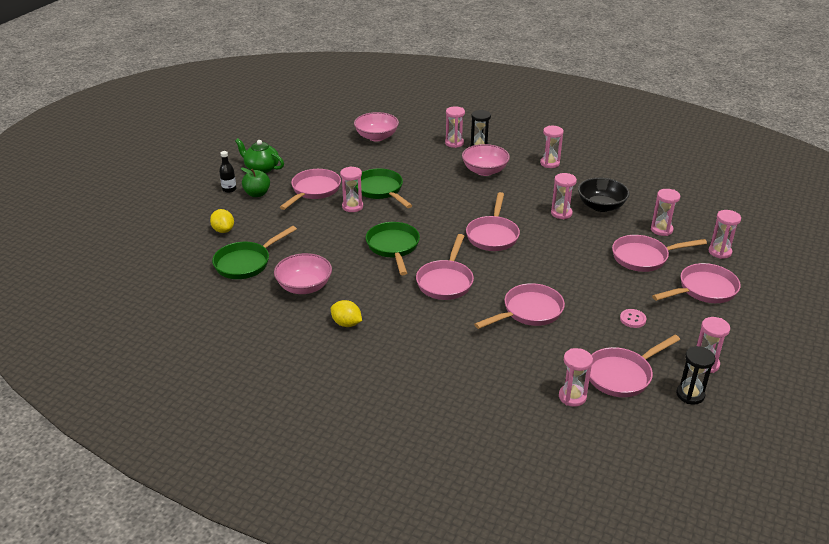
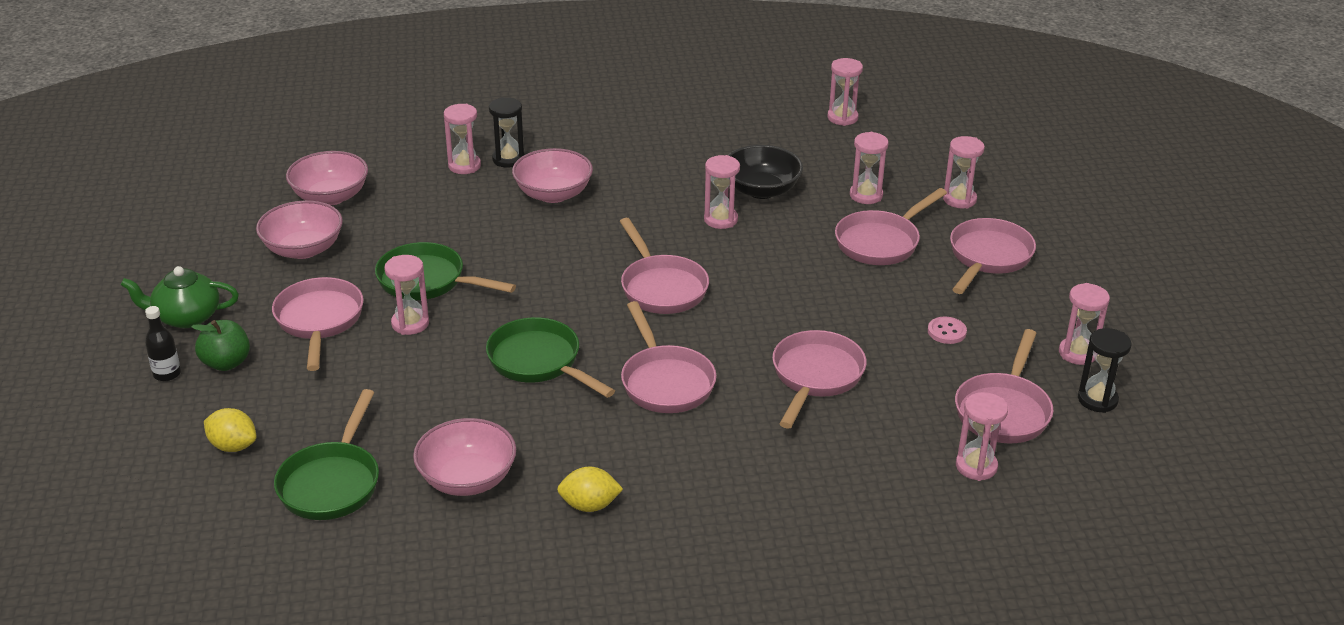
camera: 35 degrees left, 0 degrees up
(340, 156) = (303, 249): none -> pink bowl
(549, 163) = (633, 150): pink hourglass -> pink hourglass (842, 118)

